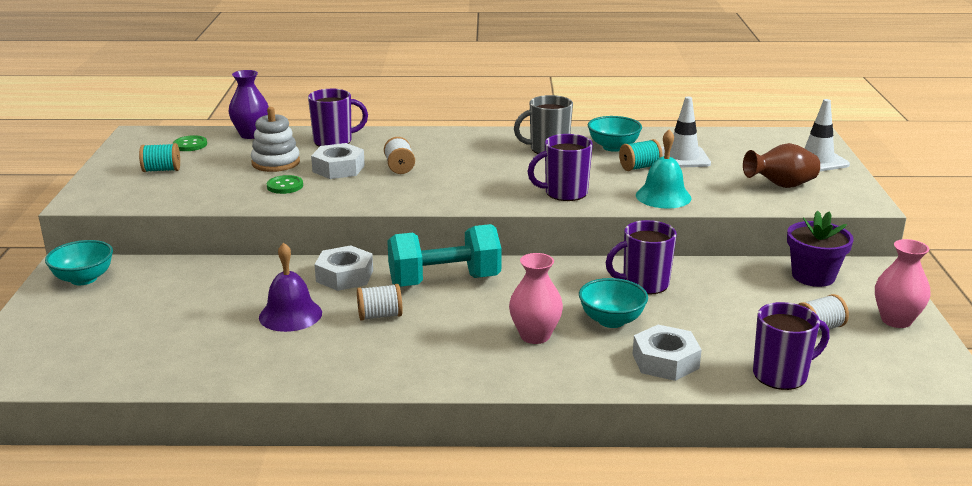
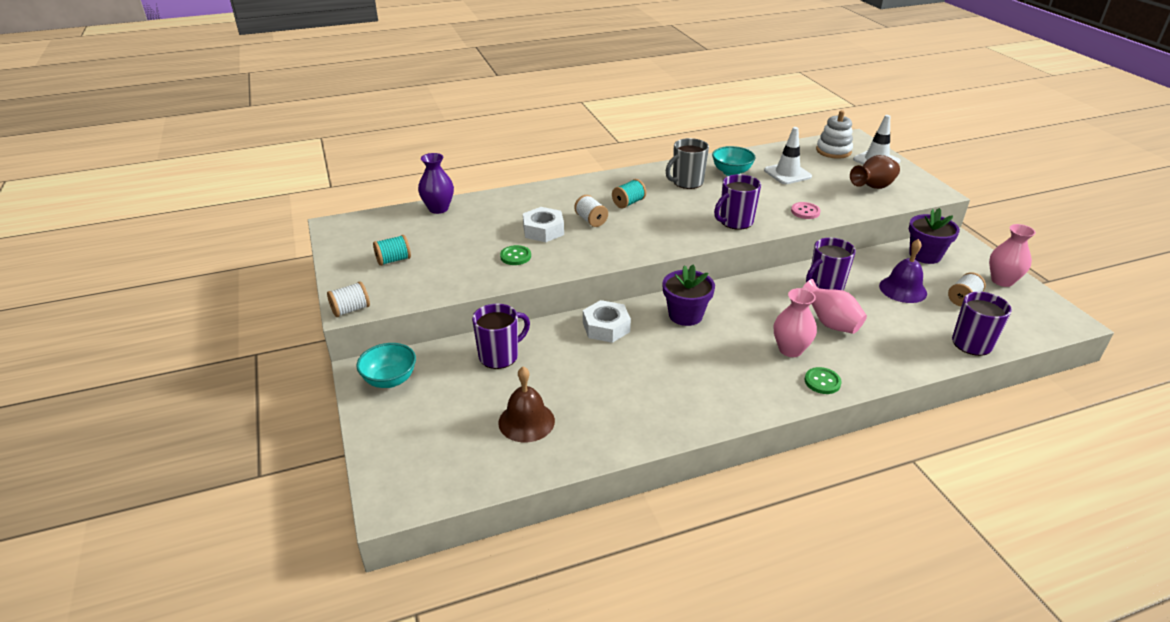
camera: 20 degrees left, 10 degrees up
(178, 340) = (526, 421): none -> brown bell
(190, 145) = (394, 228): green button -> green button (822, 382)
(276, 163) = (486, 234): white stacking toy -> white stacking toy (833, 151)
(290, 315) = (596, 374): purple bell -> purple bell (903, 289)
(334, 141) = (515, 203): purple mug -> purple mug (500, 356)
(380, 316) = (665, 359): white spool -> white spool (351, 309)
(444, 281) = (685, 315): turquoise dumbbell -> purple flower pot
(611, 320) = (830, 323): turquoise bowl -> pink vase
(639, 167) = (766, 188): turquoise spool -> turquoise spool (628, 203)
(663, 196) = (805, 212): turquoise bell -> pink button
(665, 361) = (893, 350): white nut -> none

